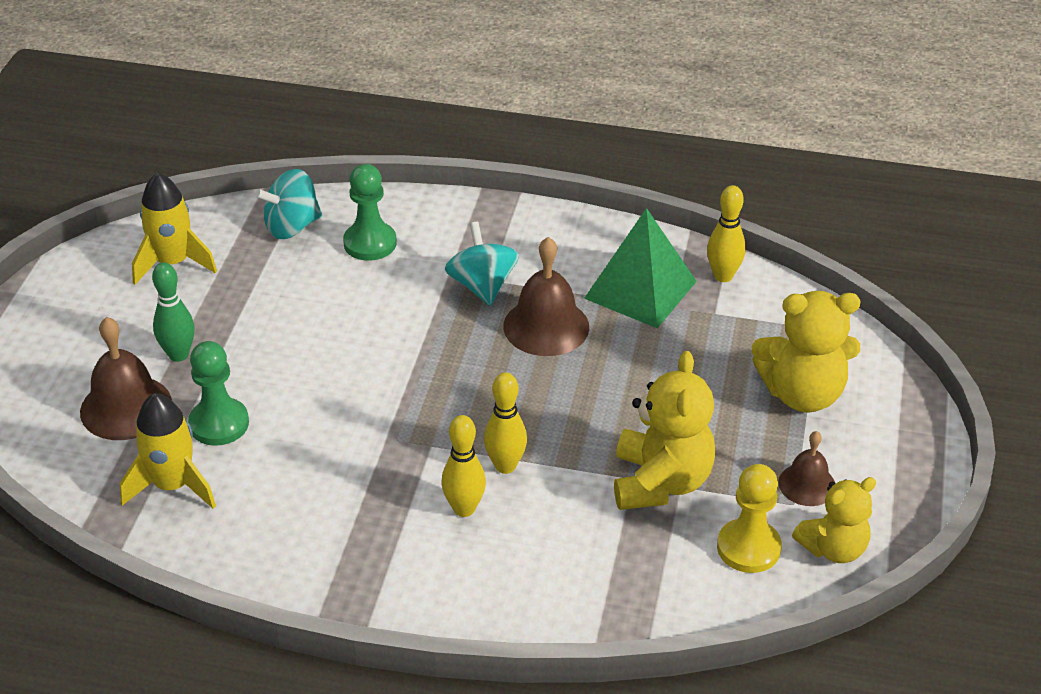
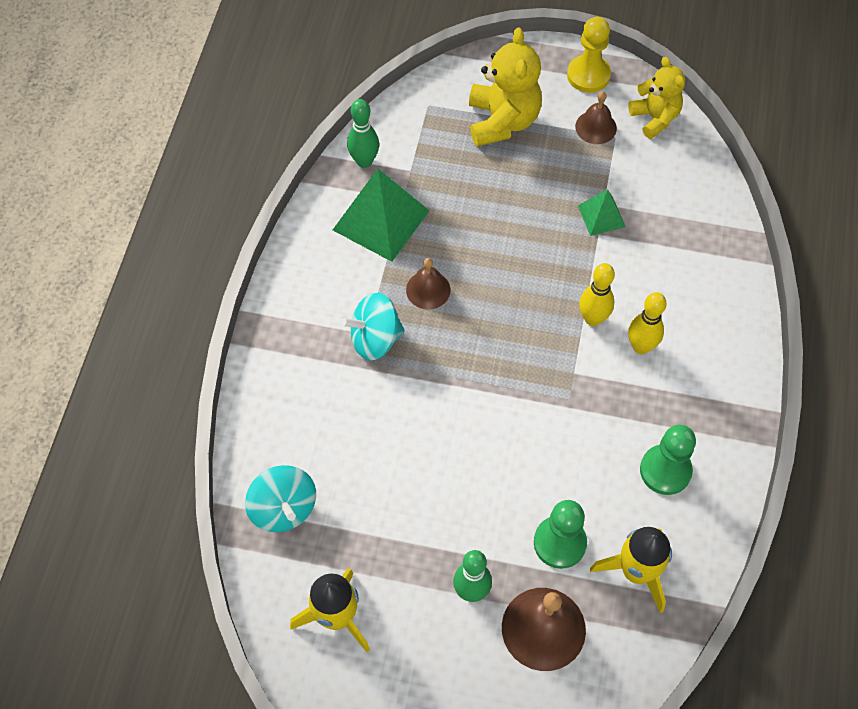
camera: 90 degrees left, 20 degrees up
(370, 243) = (312, 435): green pawn -> green pawn (665, 470)
(546, 326) = (428, 290): brown bell -> brown bell, size x0.60
(660, 482) = (601, 216): yellow teddy bear -> green pyramid
(723, 276) = (364, 161): yellow bowling pin -> green bowling pin
(748, 548) = (660, 166): yellow pawn -> yellow pawn (588, 75)

